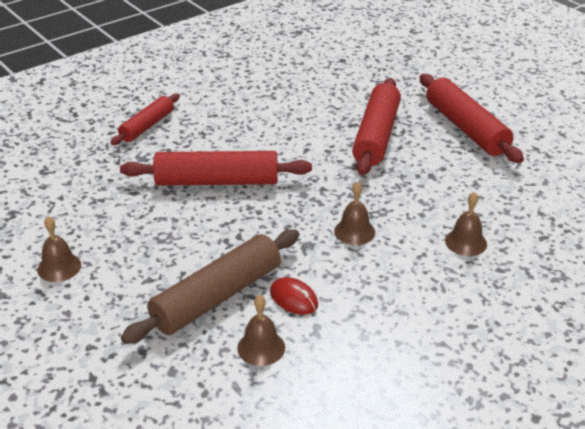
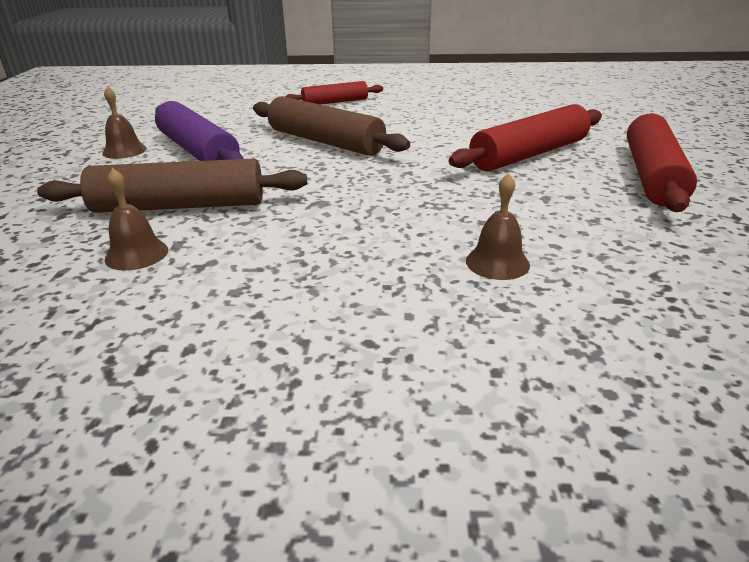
camera: 40 degrees right, 5 degrees down
(129, 238) = (198, 151): none -> purple rolling pin
(217, 181) = (325, 142): red rolling pin -> brown rolling pin
(294, 298) = (234, 233): red mouse -> none
(354, 231) = (383, 209): brown bell -> none

